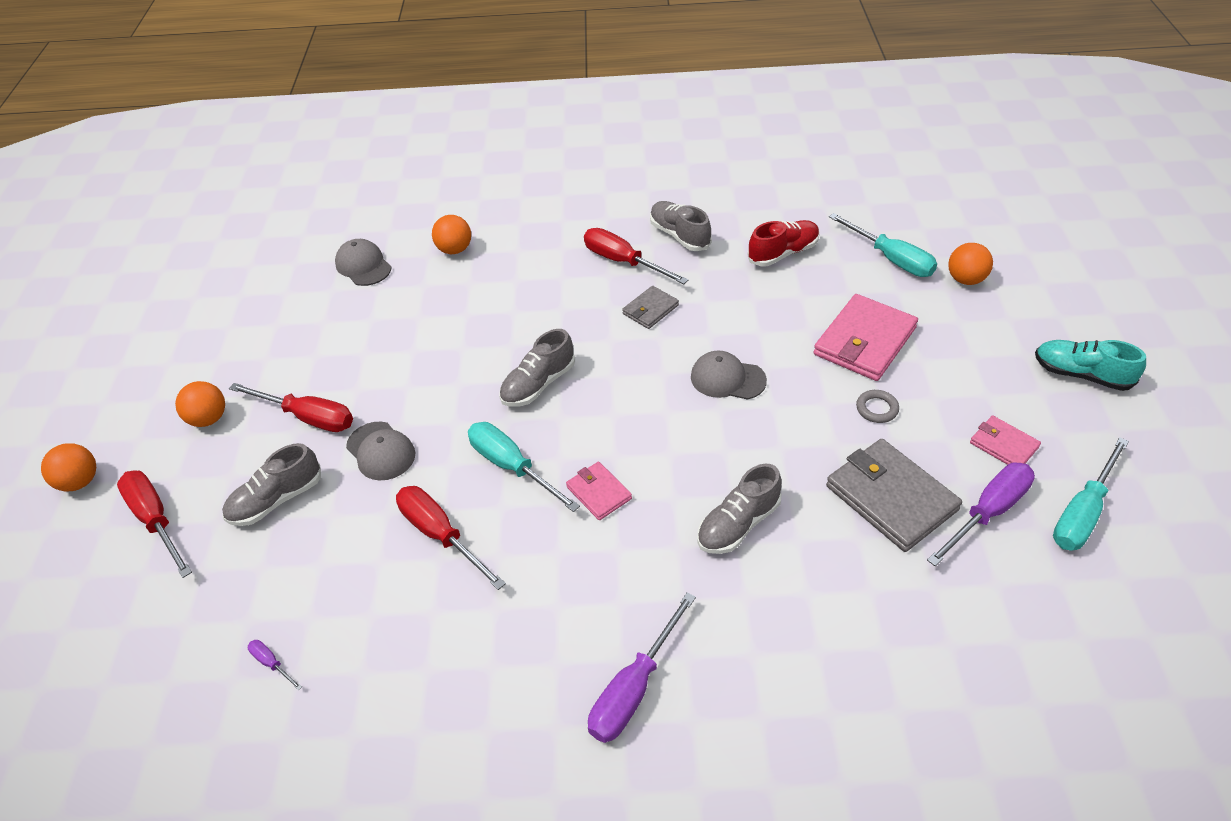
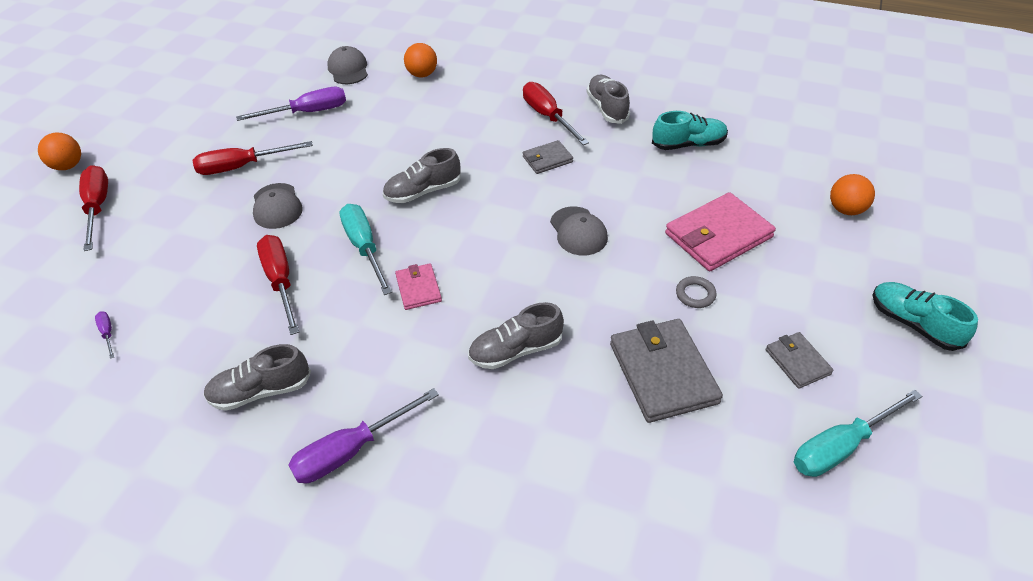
camera: 20 degrees right, 0 degrees up
(208, 419) = (175, 148): orange ball -> none
(276, 500) = (184, 218): grey shoe -> grey shoe (261, 391)
(308, 417) = (242, 167): red screwdriver -> red screwdriver turned 120 degrees clockwise
(727, 379) = (578, 231): grey cap -> grey cap turned 150 degrees counterclockwise
(783, 253) = (688, 144): red shoe -> turquoise shoe
(891, 259) = (784, 174): turquoise screwdriver -> none
(988, 512) = (746, 415): purple screwdriver -> purple screwdriver (308, 112)
(1003, 445) = (797, 362): pink wallet -> grey wallet

